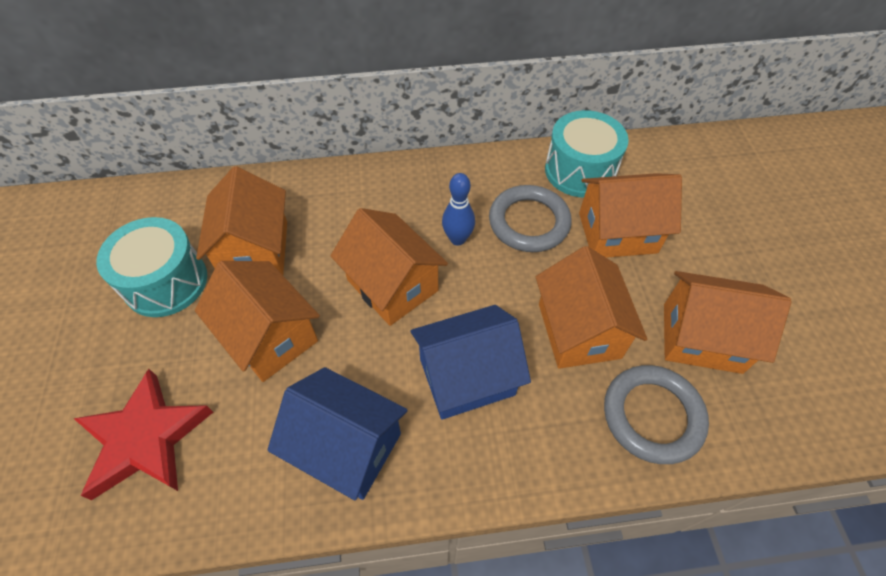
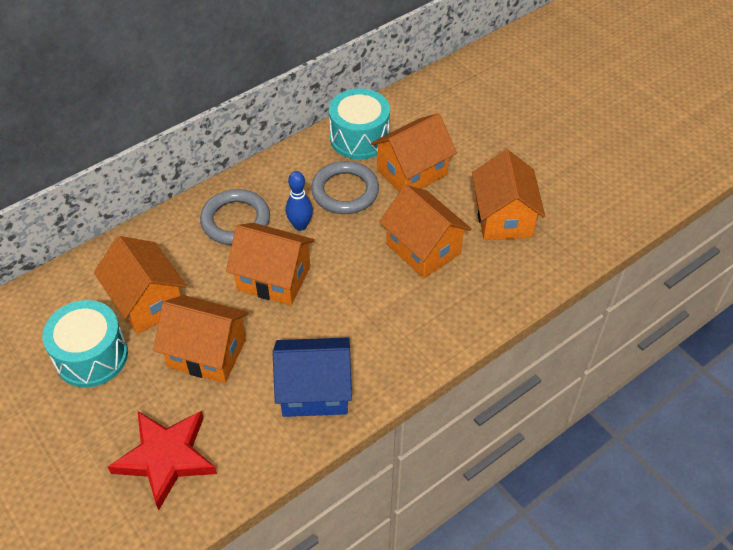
camera: 30 degrees left, 5 degrees down
(467, 377) = (367, 312): blue house -> none
(652, 416) = (498, 278): grey ring -> grey ring (235, 220)
(701, 338) = (503, 218): orange house -> orange house turned 75 degrees counterclockwise

